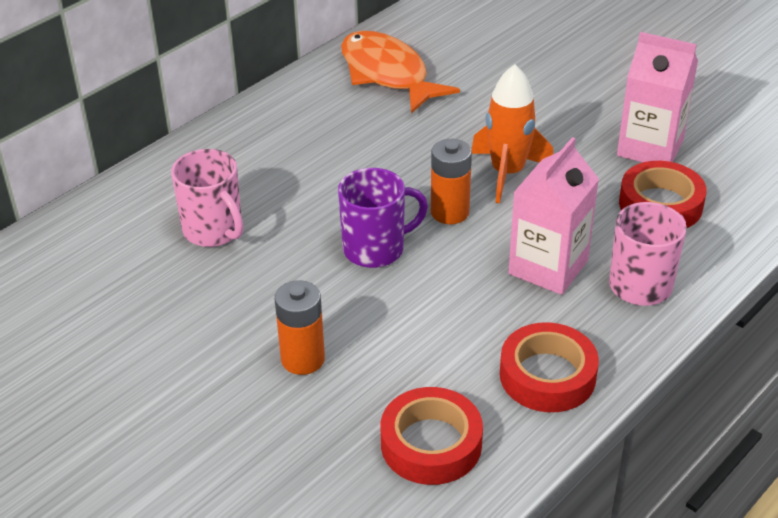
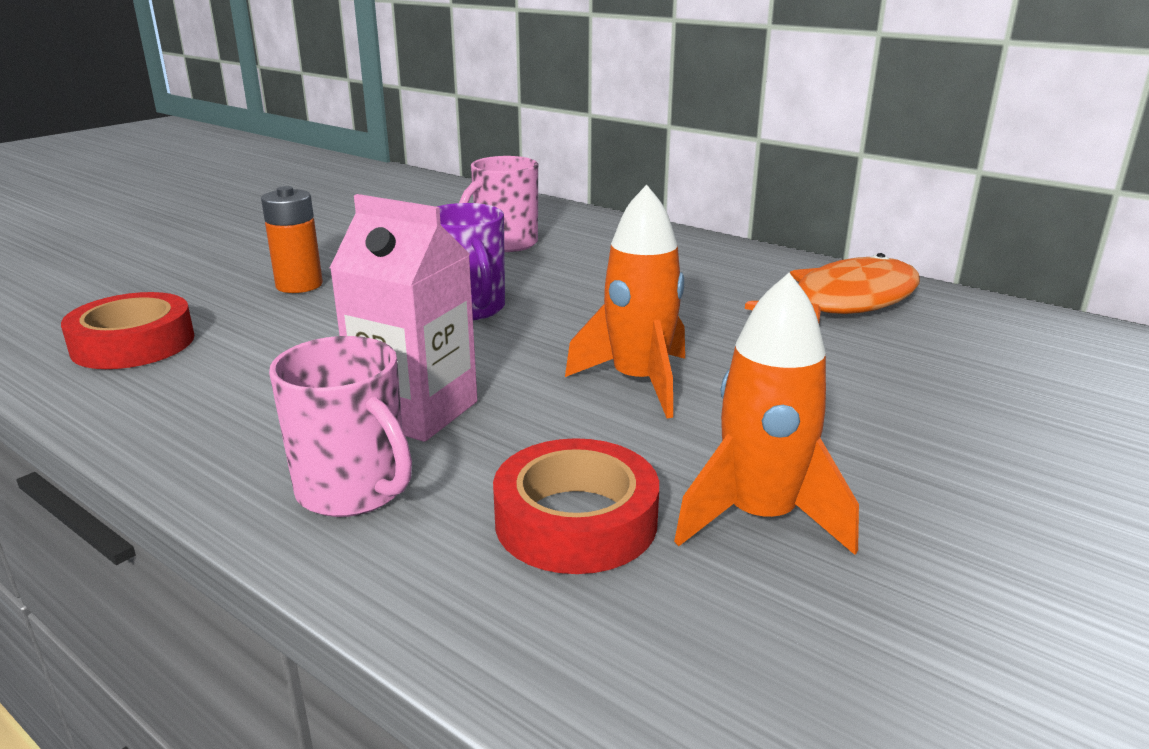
camera: 85 degrees right, 15 degrees down
(449, 212) = (541, 346): orange battery -> none
(547, 376) = (194, 408): red tape -> none
(650, 148) = (760, 517): pink carton -> orange rocket

